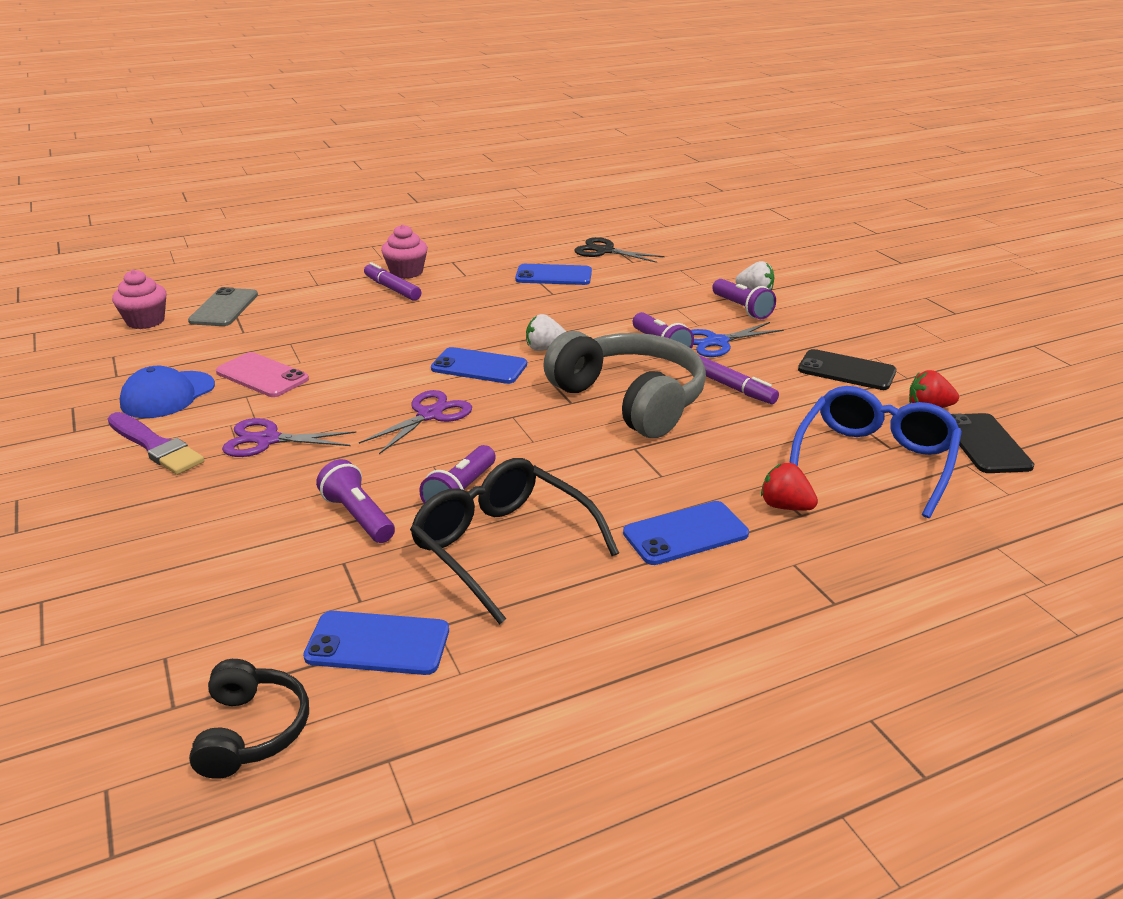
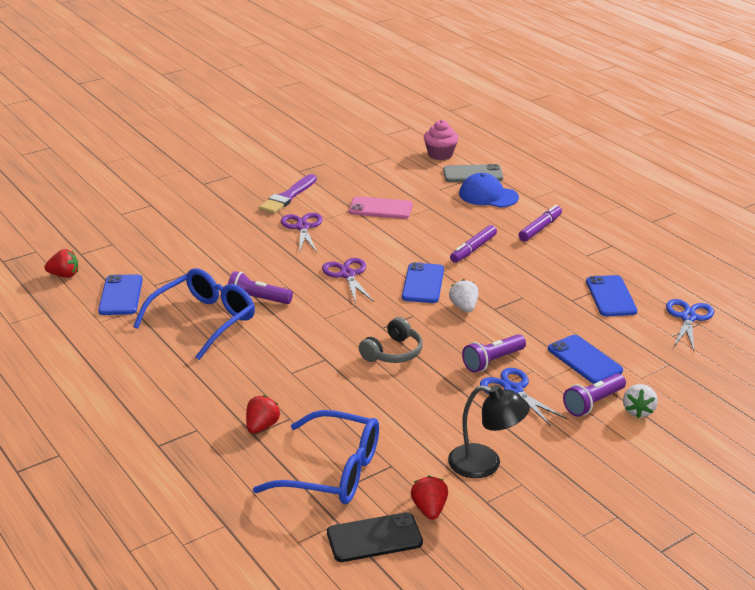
camera: 80 degrees right, 0 degrees up
(168, 395) = (346, 186): blue cap -> blue cap (488, 195)
(252, 731) = (64, 275): black headphones -> red strawberry
(262, 376) = (380, 208): pink phone -> pink phone turned 75 degrees clockwise
(358, 516) = (228, 270): purple flashlight -> none
(406, 272) = (576, 229): pink cupcake -> none
(429, 415) = (347, 275): purple scissors -> purple scissors turned 135 degrees counterclockwise
(502, 546) = (204, 320): black glasses -> blue glasses
(605, 251) = (688, 318): black scissors -> blue scissors
(630, 400) = (393, 352): grey headphones -> grey headphones, size x0.51
(685, 534) = (224, 385): blue phone -> blue phone (584, 360)
(732, 387) = (431, 400): purple marker -> purple marker (473, 249)
(846, 371) = (485, 464): black phone -> black lamp

